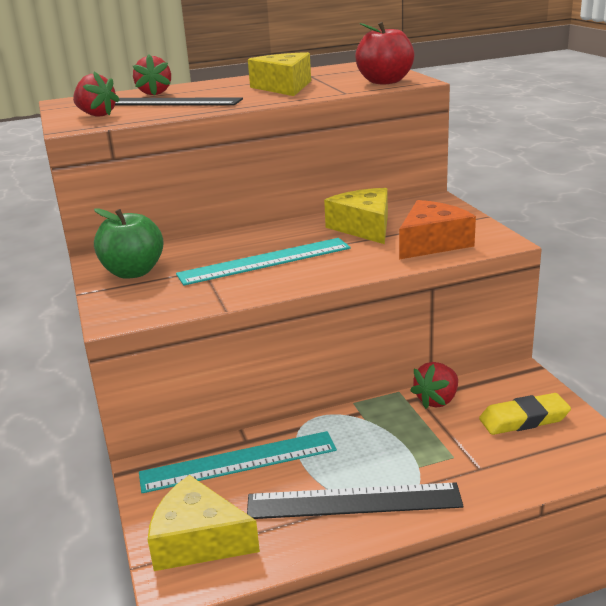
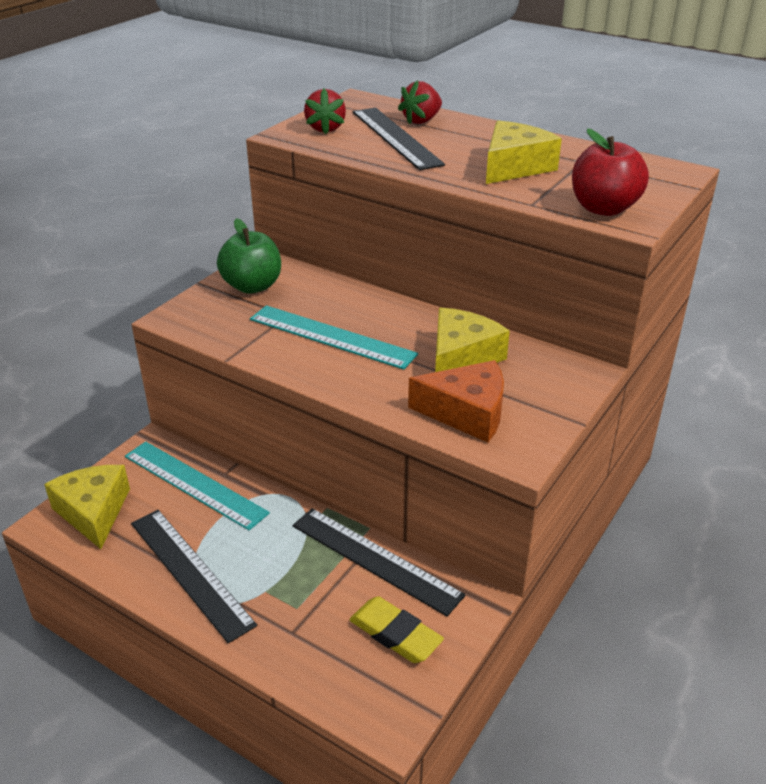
camera: 50 degrees right, 10 degrees up
(437, 400) = (375, 559): red strawberry -> black ruler

